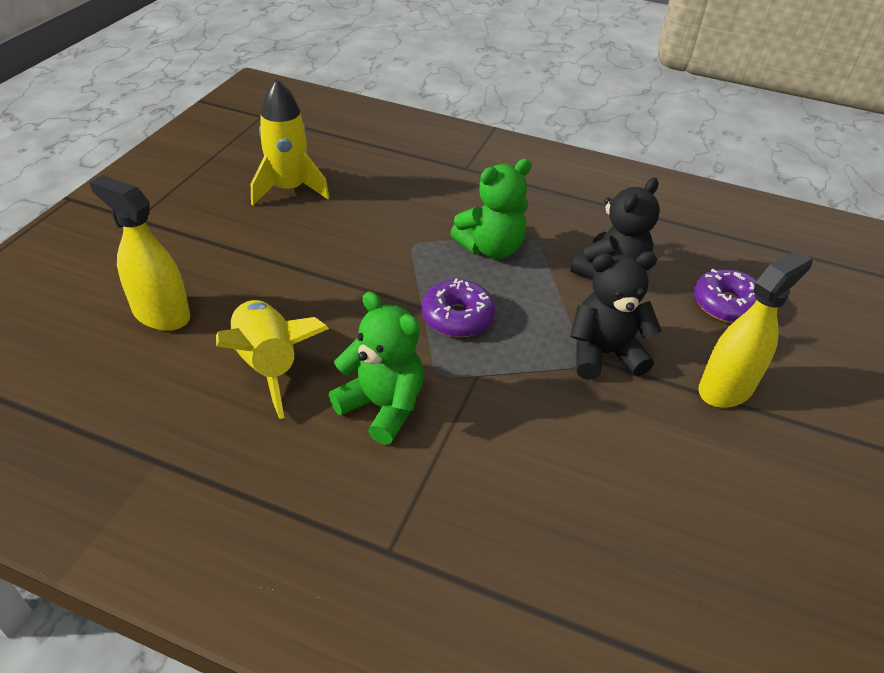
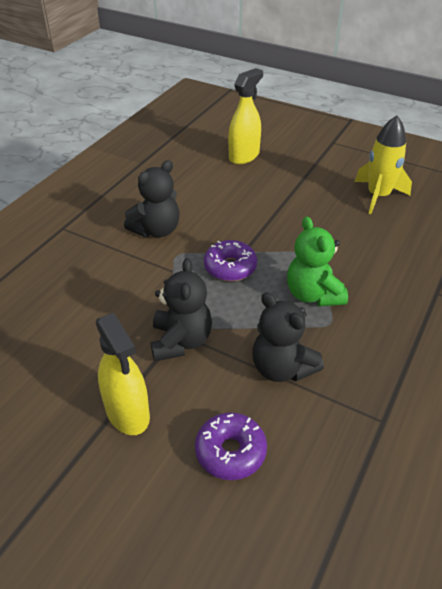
camera: 100 degrees right, 0 degrees up
(268, 365) = (198, 191): yellow rocket -> none
(382, 406) = (156, 230): green teddy bear -> black teddy bear

